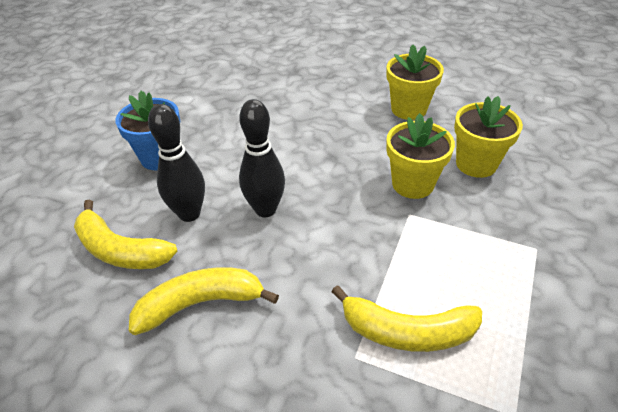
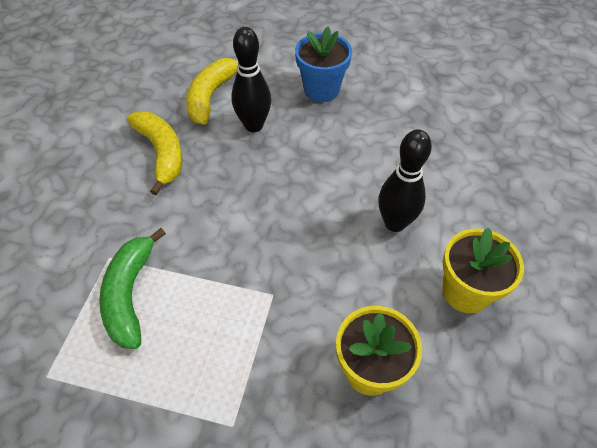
camera: 80 degrees right, 10 degrees up
(265, 209) = (265, 175): black bowling pin -> black bowling pin (395, 223)
(407, 331) = (130, 294): yellow banana -> green banana
(412, 184) = (320, 297): yellow flower pot -> none

